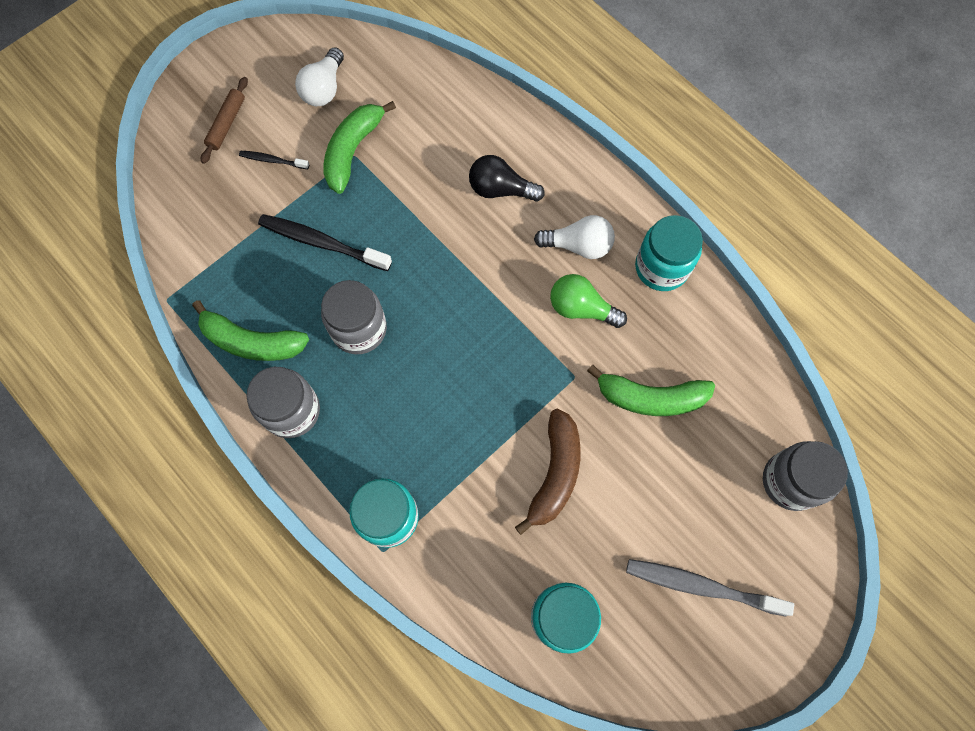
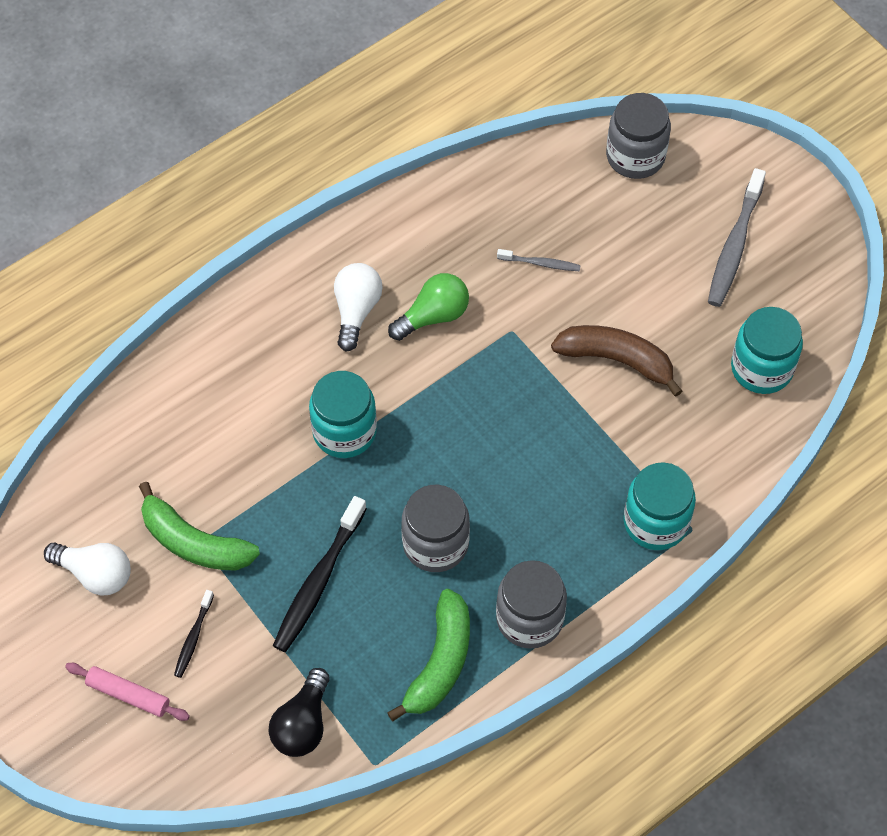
camera: 85 degrees left, 10 degrees down
(226, 124) = (128, 695): brown rolling pin -> pink rolling pin
(500, 189) = (273, 382): black light bulb -> black light bulb (302, 724)
(581, 308) = (433, 316): green light bulb -> green light bulb turned 150 degrees counterclockwise
(650, 397) = (540, 263): green banana -> grey toothbrush
(661, 267) = (392, 234): turquoise jar -> turquoise jar (344, 431)

